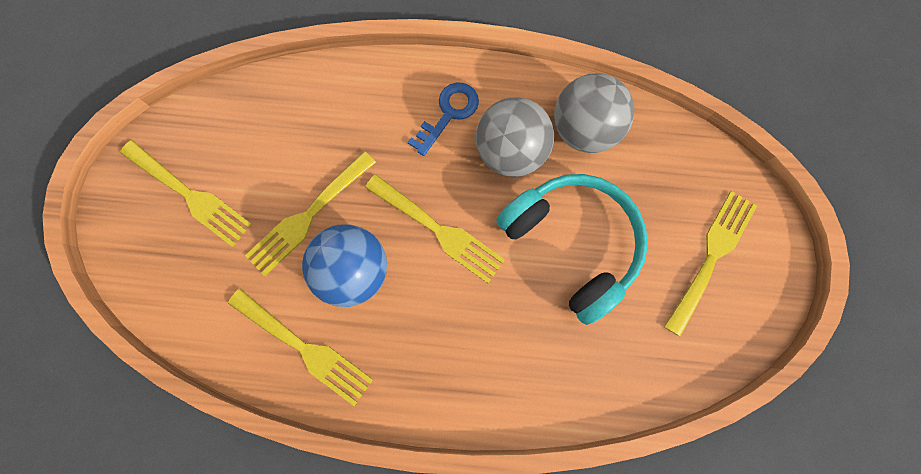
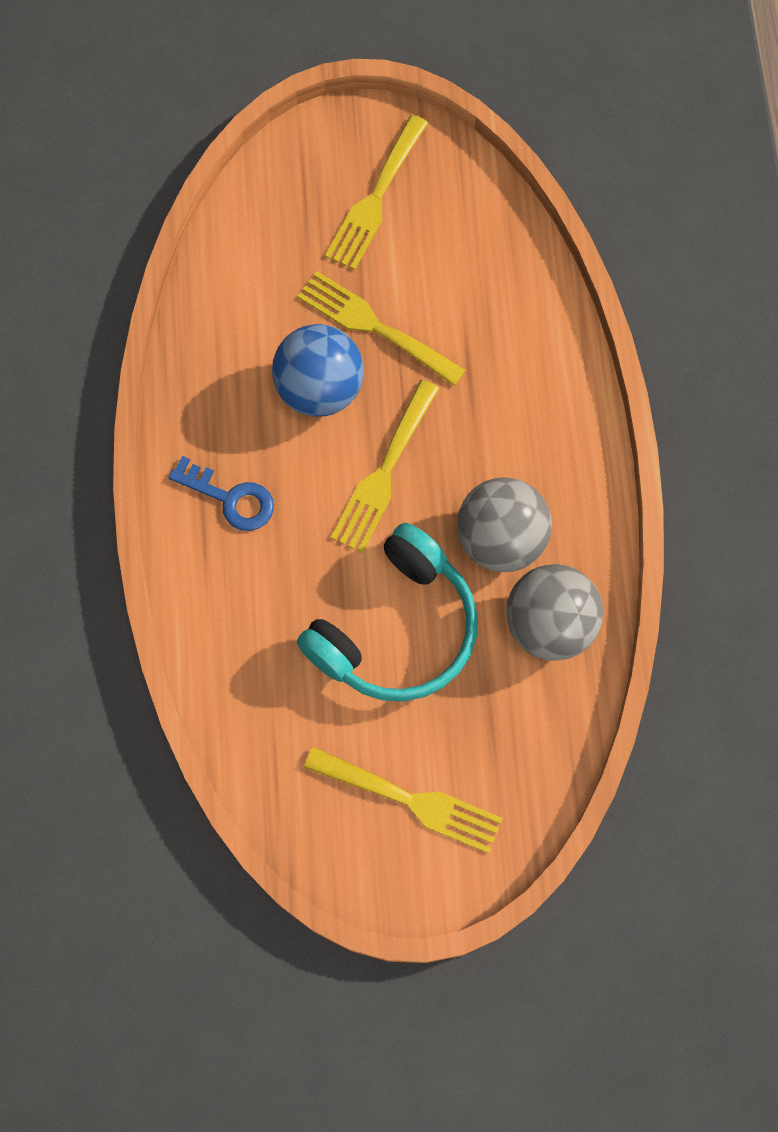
camera: 80 degrees right, 5 degrees down
(305, 348) = (225, 356): yellow fork -> none
(448, 114) = (535, 457): blue key -> blue key (230, 498)

